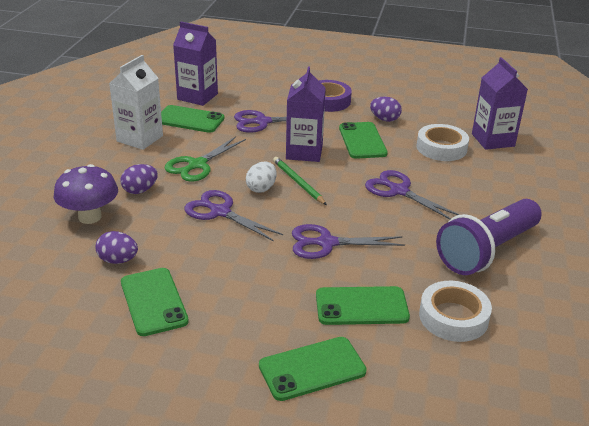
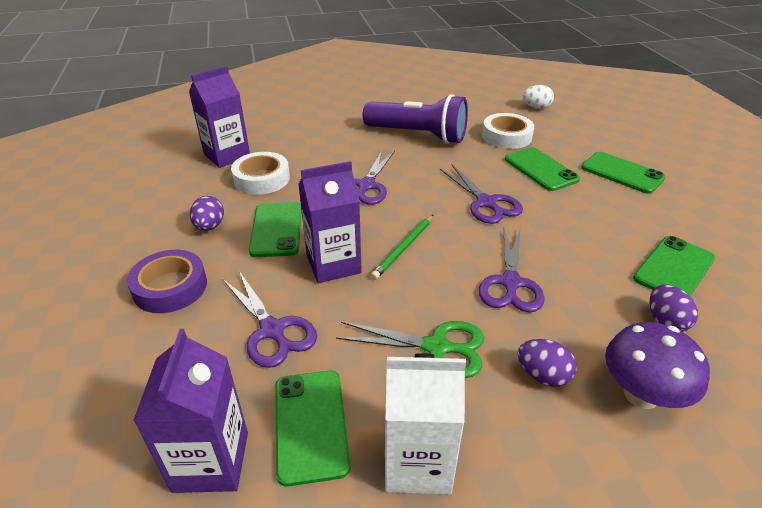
camera: 115 degrees left, 5 degrees up
(261, 188) = (438, 270): white egg -> white egg (536, 107)
(362, 141) = (276, 229): green phone -> green phone turned 60 degrees counterclockwise

